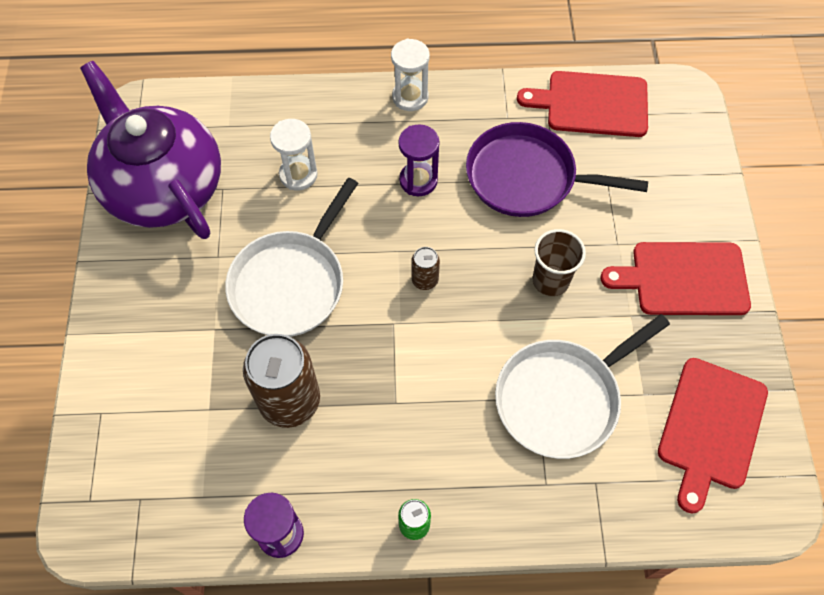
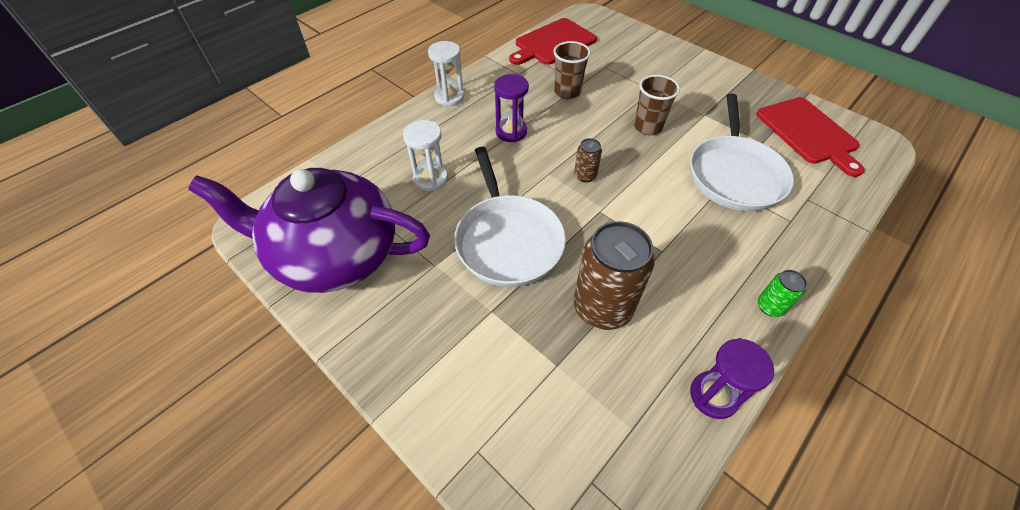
camera: 45 degrees left, 10 degrees down
(526, 177) = (567, 92): purple pan -> brown cup
(684, 279) = (702, 83): red cutting board -> none

